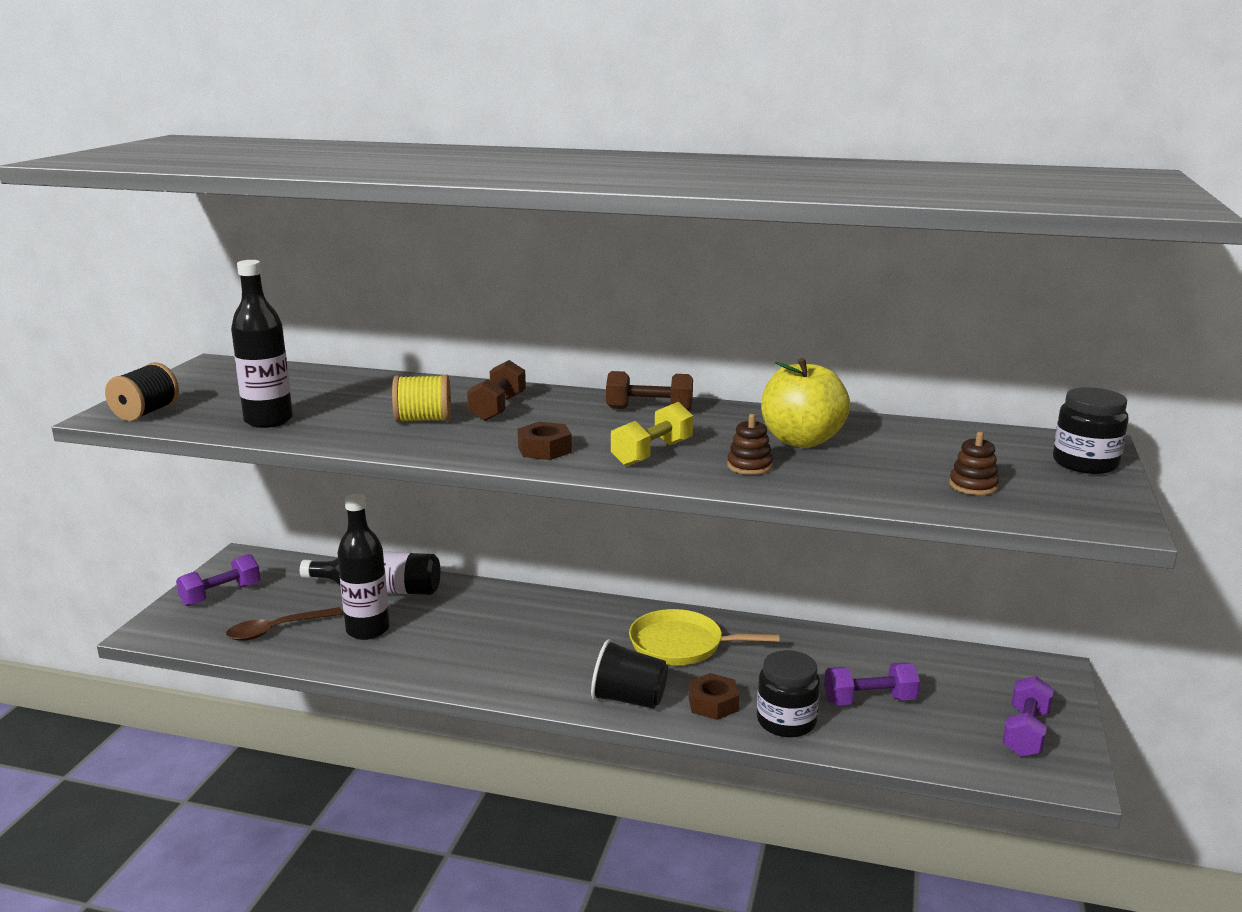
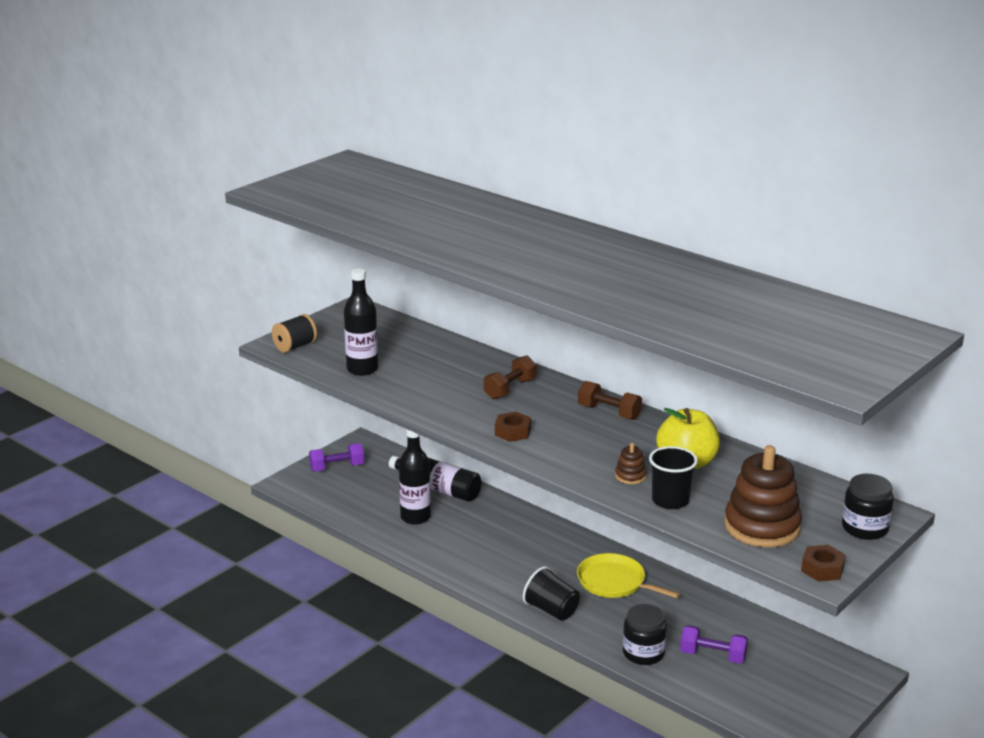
camera: 25 degrees right, 5 degrees up
(277, 630) = (360, 503): brown spoon -> none
(423, 420) = (456, 389): yellow spool -> none
(652, 453) = (577, 451): yellow dumbbell -> none
(713, 704) = (604, 628): brown nut -> brown nut (822, 569)
(830, 481) = (670, 500): none -> black cup
(973, 486) = (762, 527): brown stacking toy -> brown stacking toy, size x2.29
(1025, 733) = (802, 707): purple dumbbell -> none

